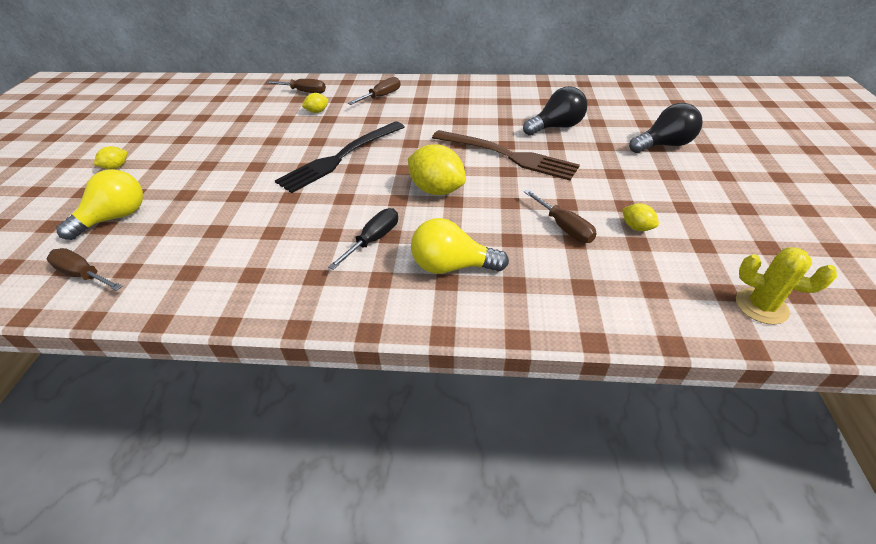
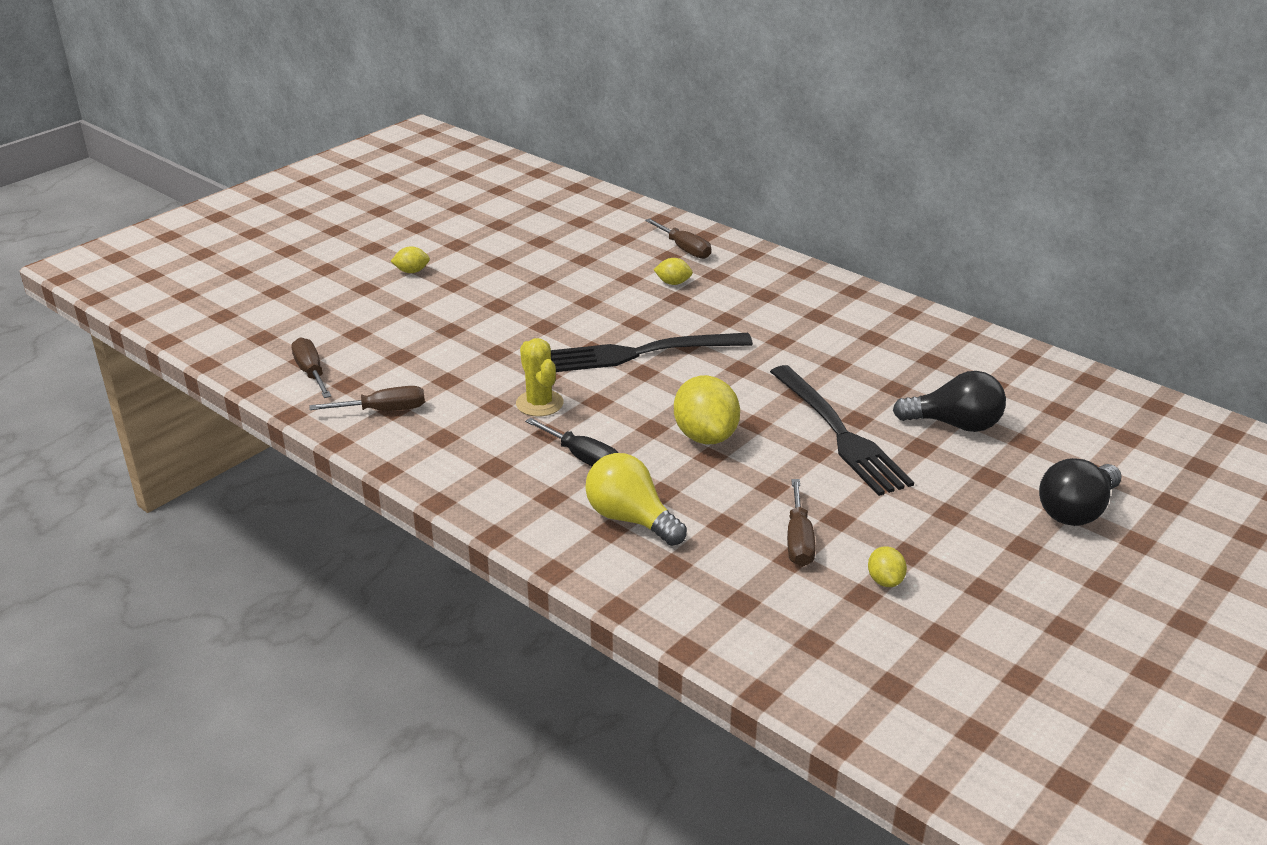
camera: 35 degrees right, 10 degrees down
(115, 218) = (373, 328): yellow light bulb -> none
(373, 240) = (582, 457): black screwdriver -> black screwdriver turned 60 degrees clockwise
(381, 96) = (773, 291): brown screwdriver -> brown screwdriver (383, 410)
(508, 156) = (840, 434): brown fork -> black fork
(664, 145) = (1076, 511): black light bulb -> black light bulb turned 120 degrees clockwise
(761, 306) = (911, 718): yellow cactus -> yellow cactus (539, 403)

